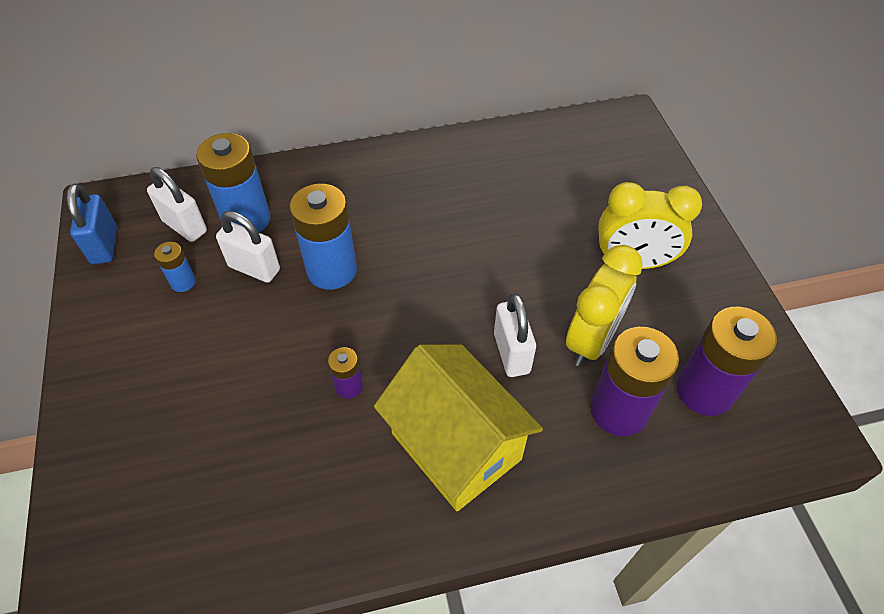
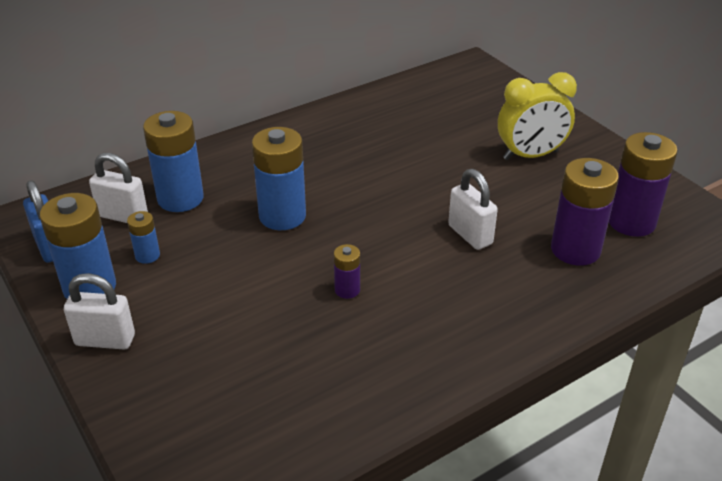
camera: 20 degrees left, 15 degrees down
(114, 305) = (90, 287): none -> blue battery
(254, 268) = (209, 230): white padlock -> white padlock (105, 340)
(456, 446) = (461, 305): yellow house -> none
(591, 340) = (528, 211): yellow clock -> none

